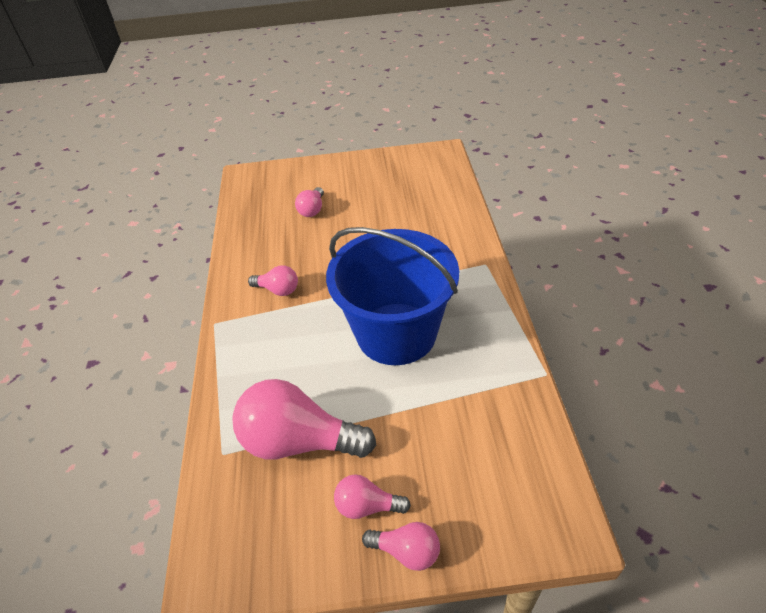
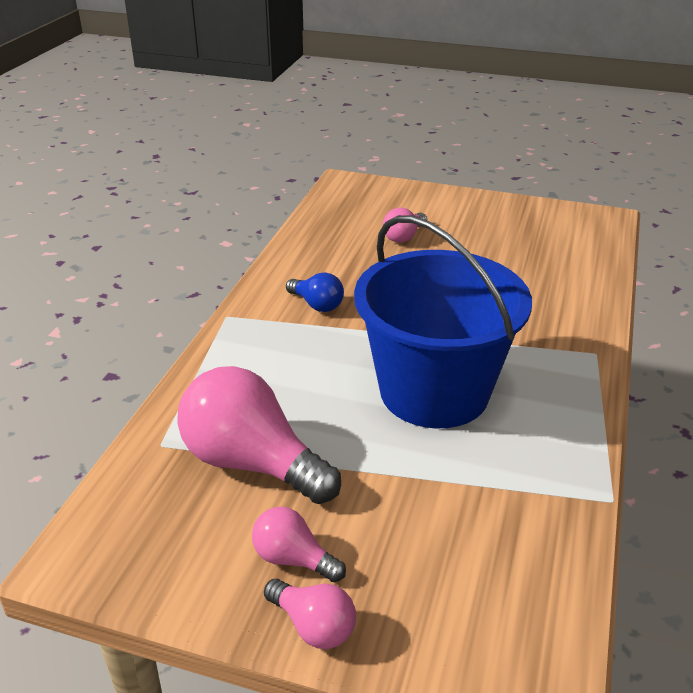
camera: 20 degrees right, 10 degrees down
(278, 290) = (317, 305): pink light bulb -> blue light bulb

